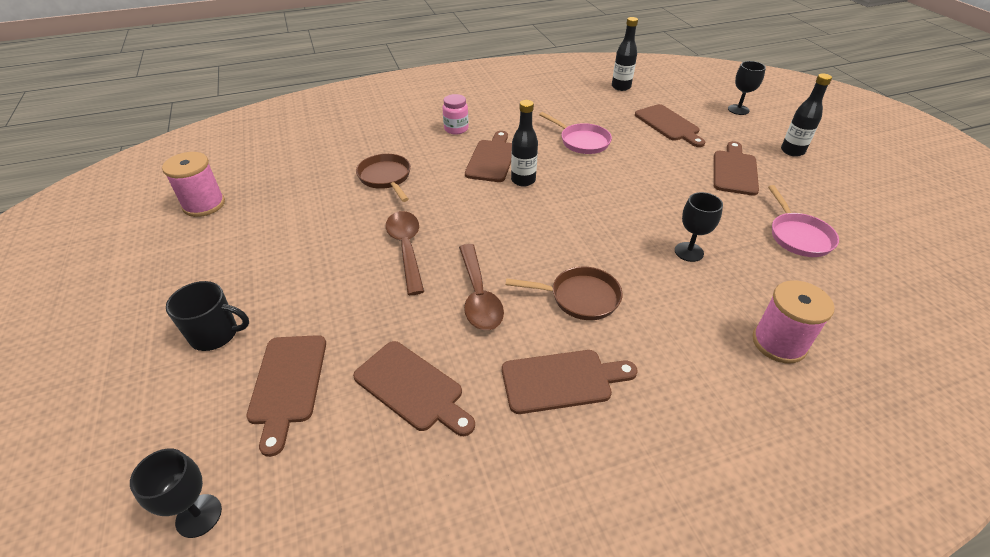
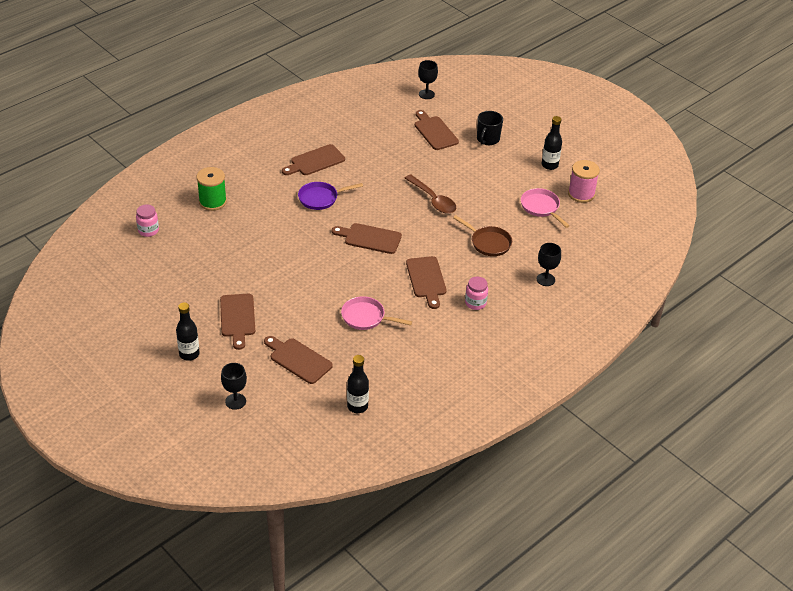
camera: 155 degrees right, 0 degrees up
(215, 334) = (487, 139): black mug -> black mug turned 45 degrees counterclockwise
(412, 388) = (380, 143): brown cutting board -> brown cutting board (370, 238)
(478, 296) = (375, 186): brown spoon -> none
(523, 180) = (392, 266): black bottle -> black bottle (549, 165)
(580, 297) = (321, 198): brown pan -> purple pan
(689, 252) = (264, 240): black goblet -> black goblet (545, 279)
(779, 343) = (212, 202): pink spool -> green spool
(798, 236) = (194, 269): pink pan -> pink pan (541, 207)
(893, 316) = (148, 230): none -> pink jar

